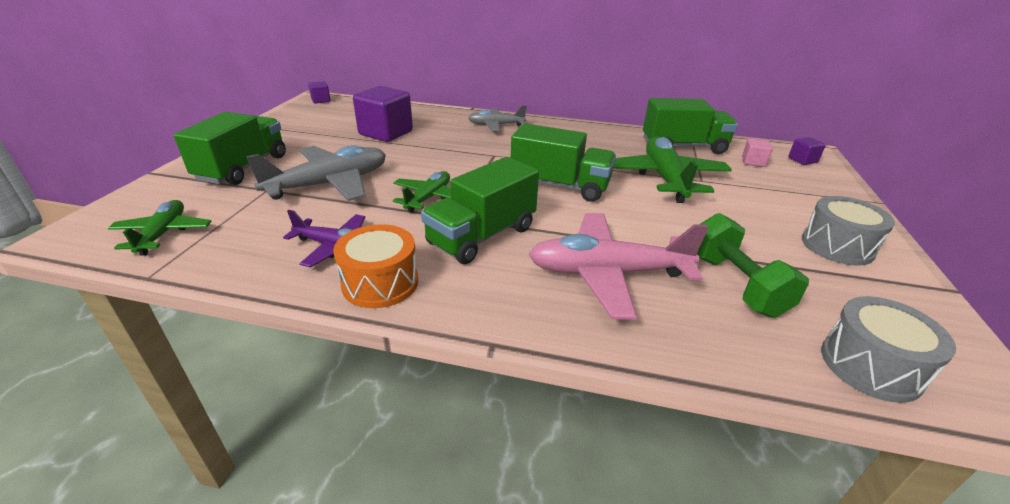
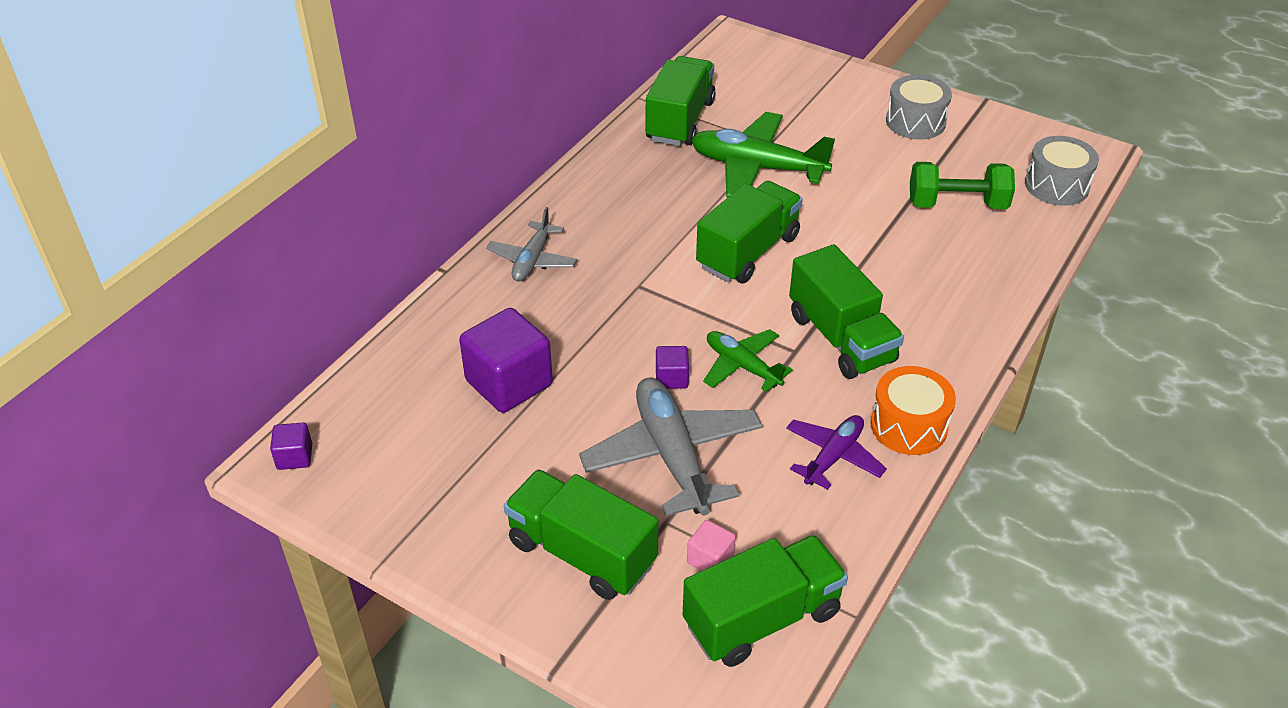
camera: 70 degrees left, 10 degrees up
(163, 234) = (762, 618): green plane -> green truck
(607, 273) = (925, 271): pink plane -> none
(753, 162) = (740, 89): pink cube -> pink cube (710, 559)
(802, 160) = (749, 54): purple cube -> purple cube (671, 378)

